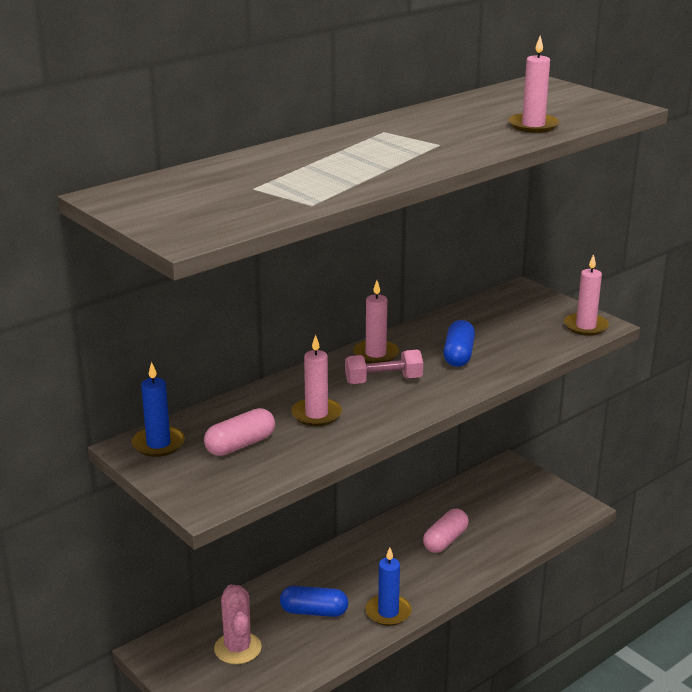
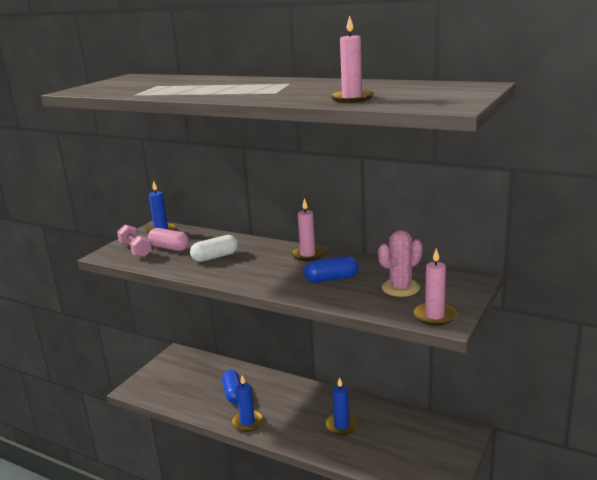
camera: 70 degrees right, 5 degrees down
(237, 648) = (189, 378): pink cactus -> pink cactus (400, 288)
(316, 414) = (215, 257): pink candle -> white capsule
(383, 380) = (273, 264): pink dumbbell -> pink dumbbell (136, 250)
(445, 540) = (341, 426): pink capsule -> blue candle

